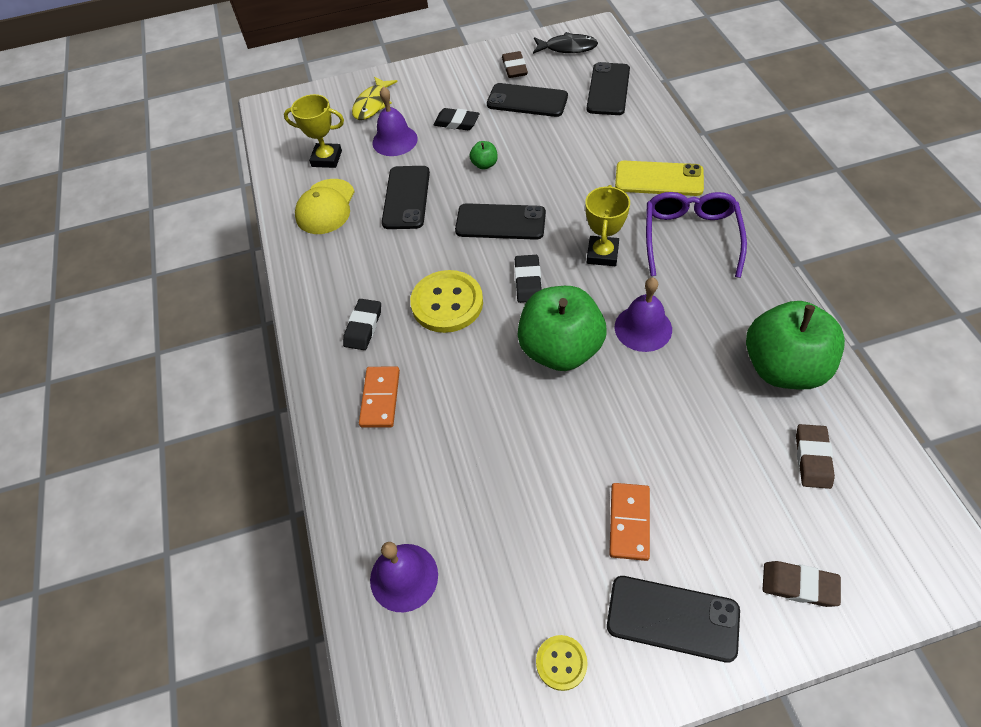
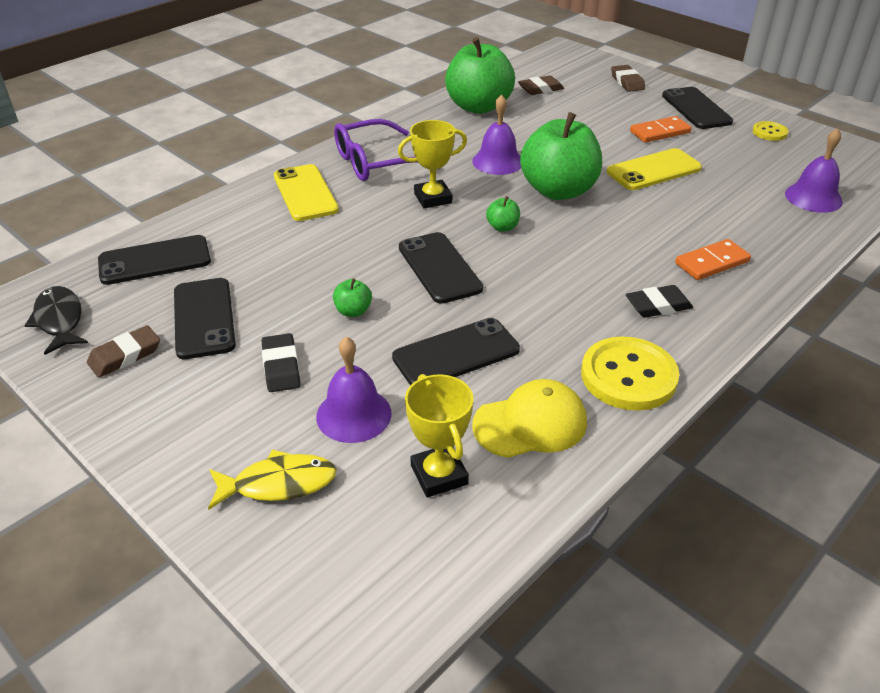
camera: 125 degrees left, 15 degrees down
(447, 303) = (574, 264): yellow button -> yellow button (628, 376)
(528, 281) = (502, 227): black eraser -> green apple
(549, 455) = (653, 170): none -> yellow phone

